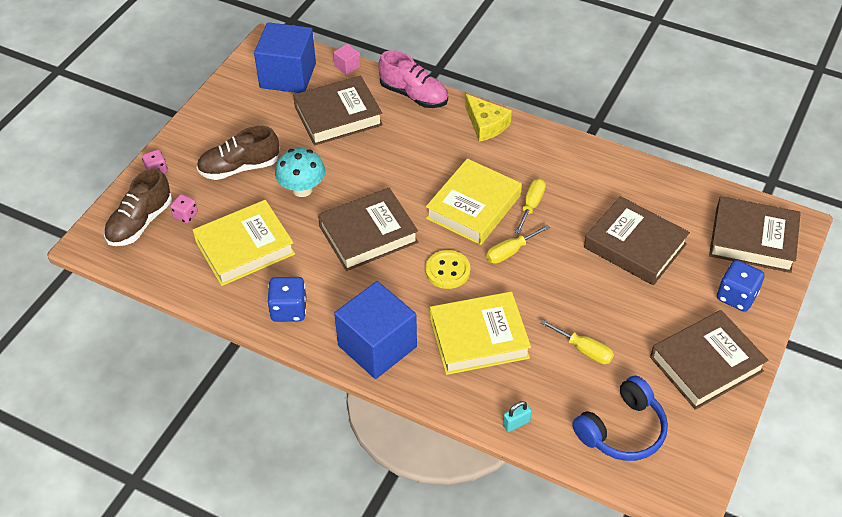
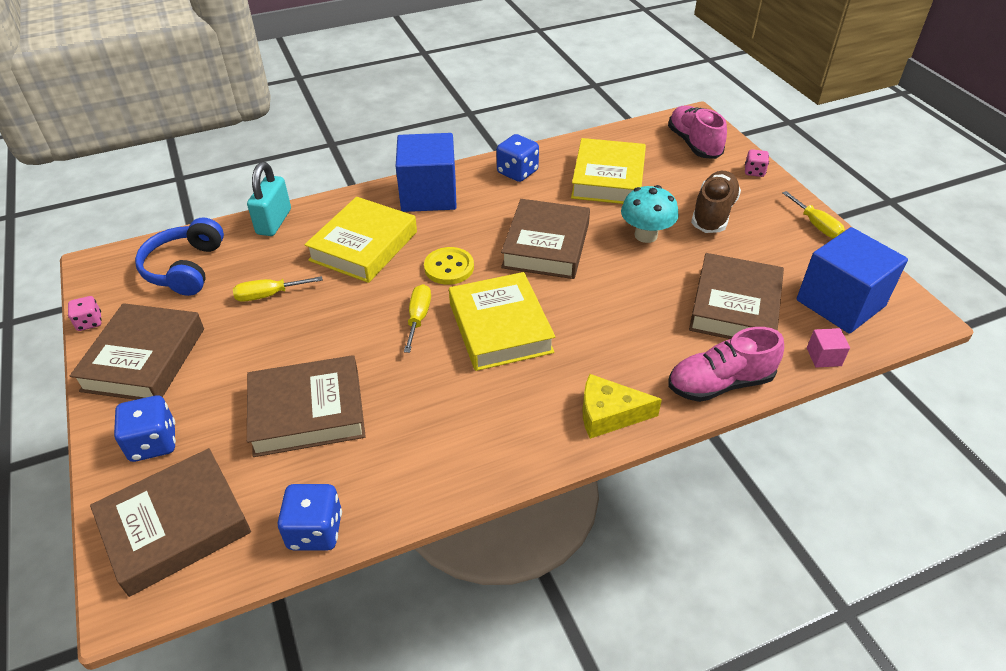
camera: 130 degrees right, 5 degrees down
(140, 223) = (694, 144): brown shoe -> pink shoe
(185, 215) = (679, 166): pink dice -> pink dice (89, 322)
(516, 423) = (274, 222): turquoise padlock -> turquoise padlock, size x1.90
(531, 205) = (452, 370): yellow screwdriver -> yellow screwdriver (816, 225)
(684, 186) = (315, 531): none -> blue dice

